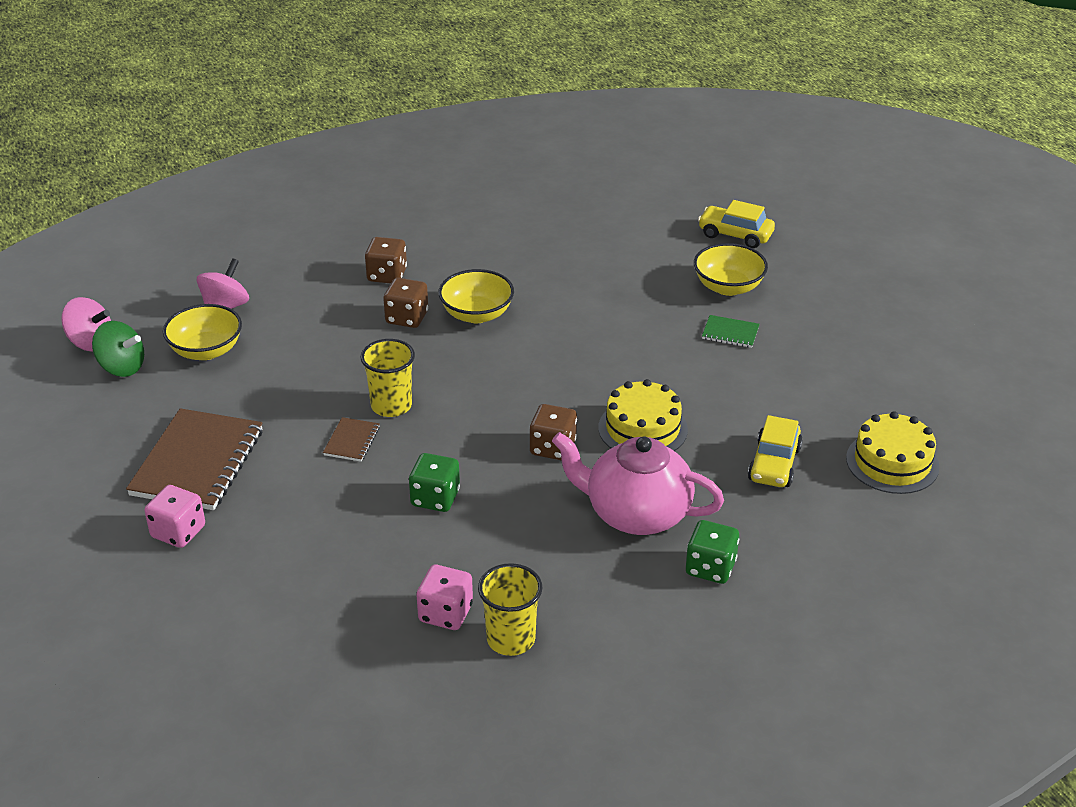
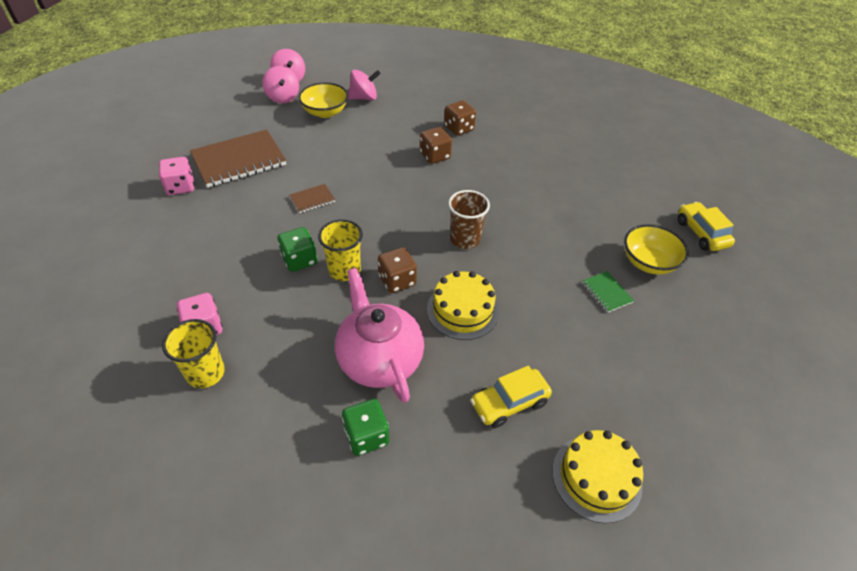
camera: 45 degrees right, 10 degrees up
(122, 367) = (283, 97): green spinning top -> pink spinning top
(391, 406) = (357, 195): yellow cup -> yellow cup (344, 270)
(477, 314) = (472, 177): yellow bowl -> none
(556, 372) = (465, 239): none -> brown cup

